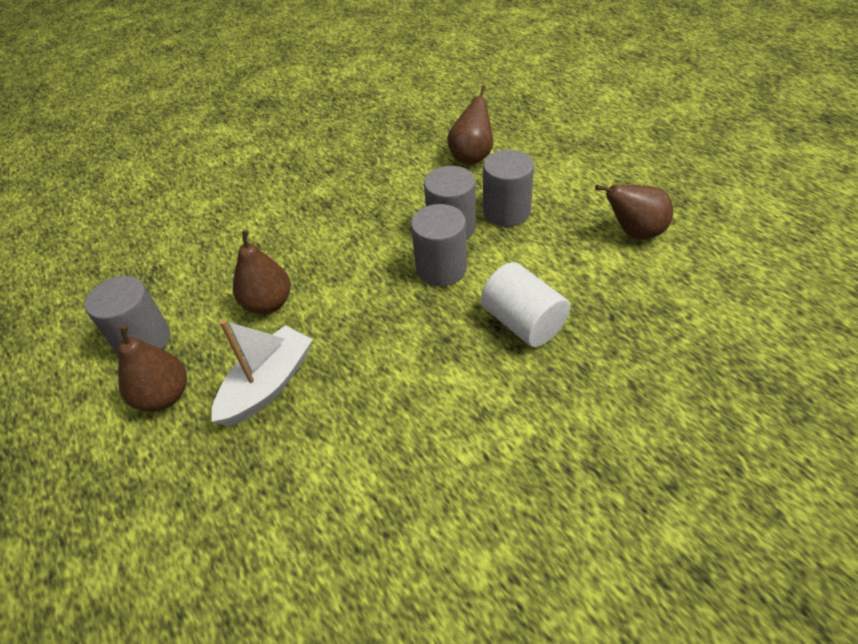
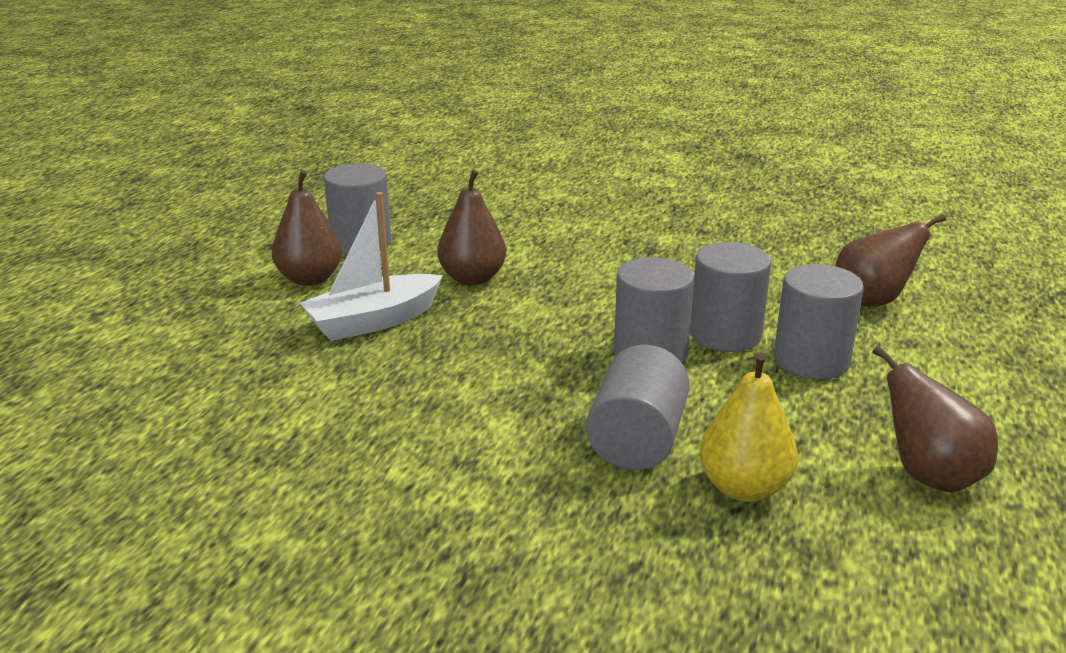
camera: 50 degrees right, 20 degrees down
(268, 385) = (373, 321): white boat -> white boat turned 150 degrees clockwise
(523, 322) = (637, 441): white cylinder -> grey cylinder
(597, 304) = (743, 488): none -> yellow pear

